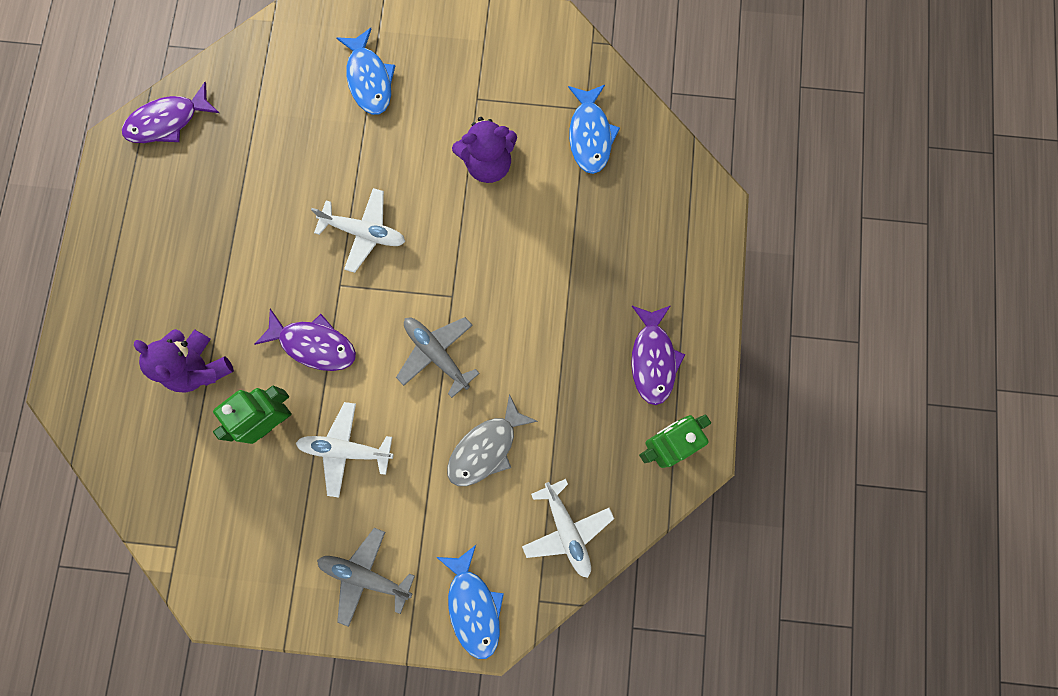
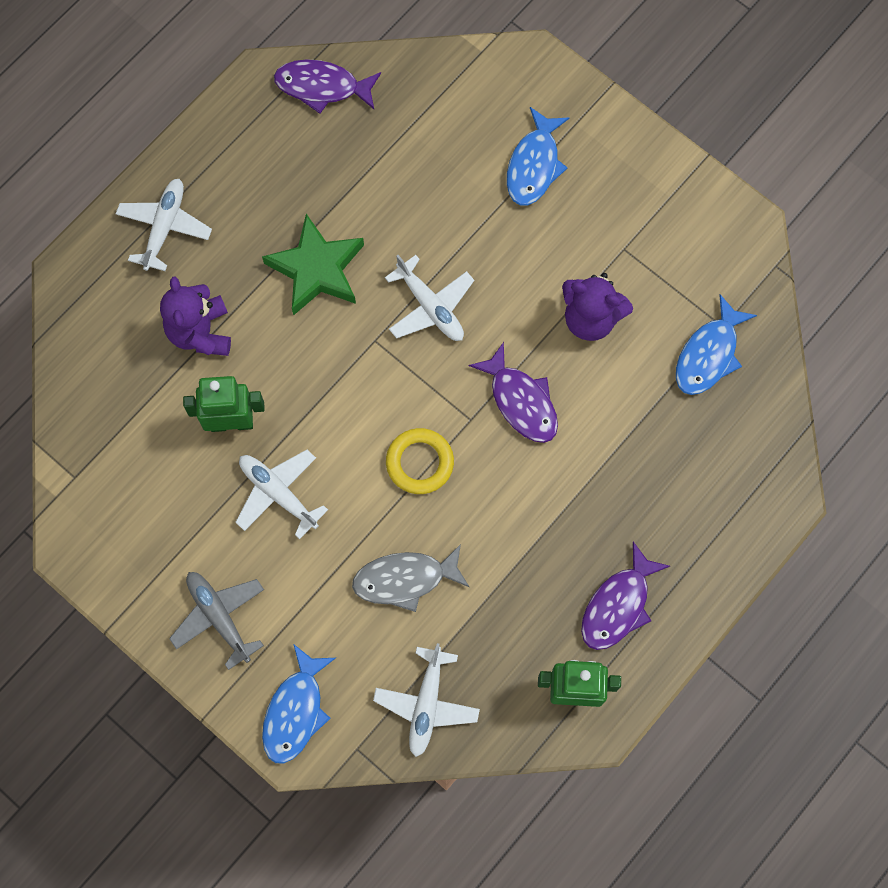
camera: 35 degrees right, 5 degrees down
(116, 305) = (165, 227): none -> white plane
(258, 261) = (316, 269): none -> green star
(314, 344) = (315, 379): purple fish -> purple fish (521, 401)
(436, 353) = (420, 463): grey plane -> yellow ring

